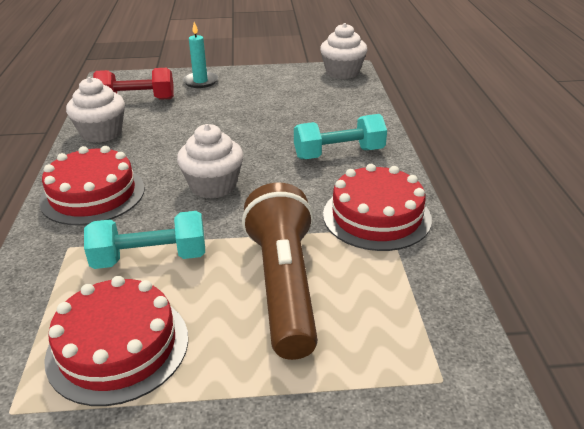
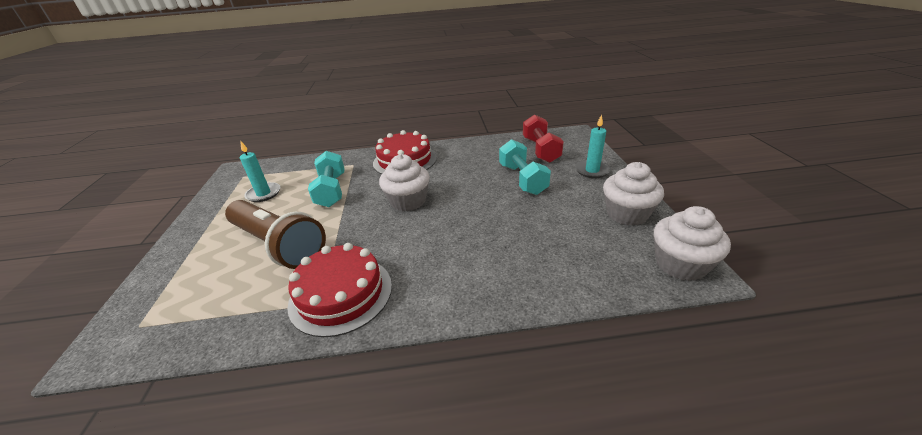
camera: 90 degrees right, 0 degrees up
(101, 133) = (484, 147): white cupcake -> white cupcake (627, 214)
(118, 347) = (264, 194): red cake -> turquoise candle
(284, 285) = (278, 245): brown flashlight -> brown flashlight turned 45 degrees clockwise
(339, 153) = (457, 266): turquoise dumbbell -> turquoise dumbbell (522, 179)

